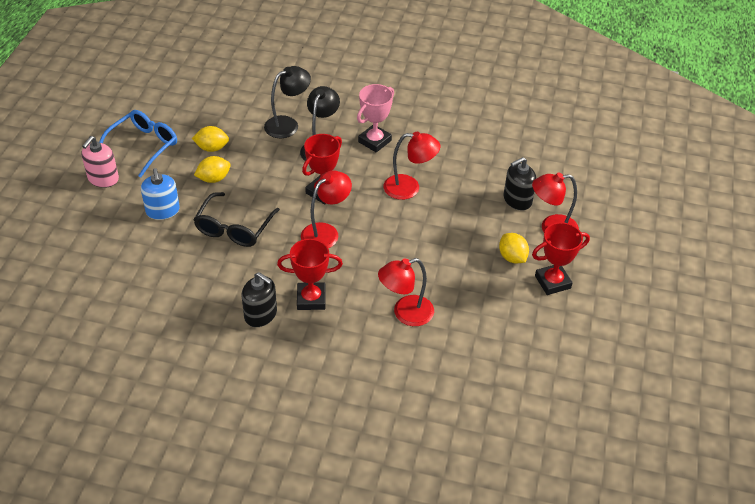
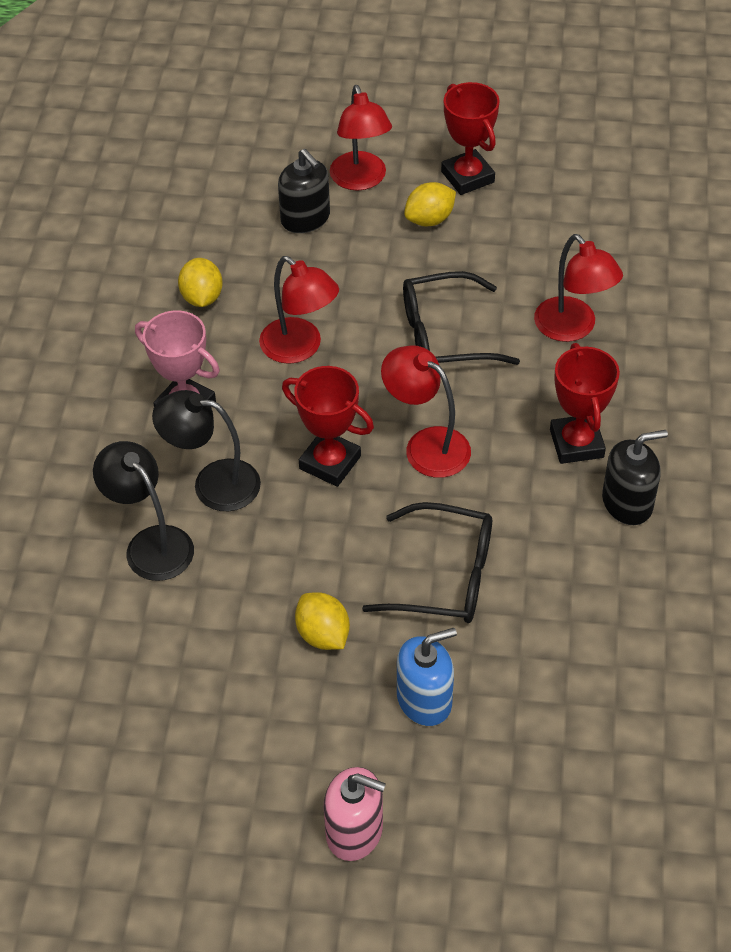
camera: 95 degrees left, 5 degrees up
(143, 146) = (246, 783): blue glasses -> none
(212, 148) = (235, 656): yellow lemon -> yellow lemon (202, 297)
(261, 314) = (627, 503): black soap dispenser -> black soap dispenser turned 45 degrees clockwise
(409, 188) = (300, 348): red lamp -> red lamp turned 135 degrees clockwise
(409, 252) = (446, 335): none -> black glasses

